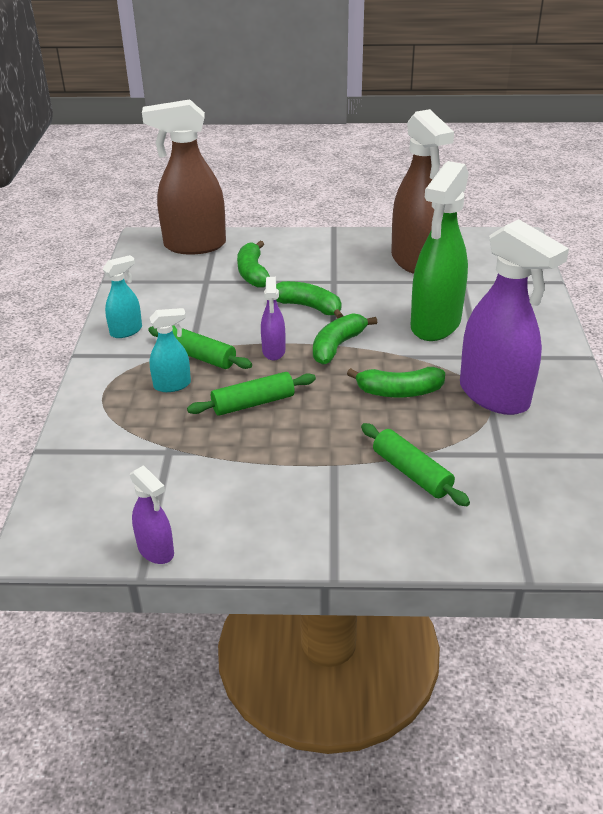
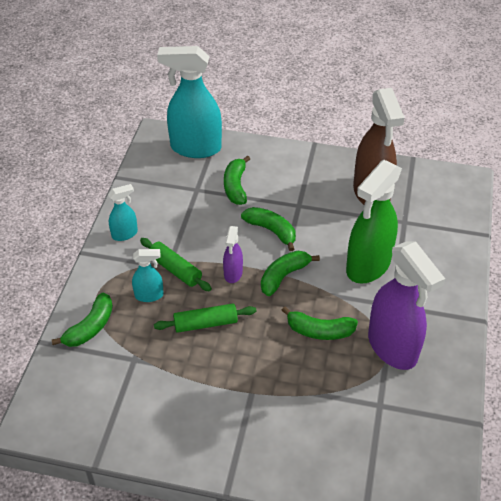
camera: 10 degrees right, 10 degrees up
(102, 427) = (90, 327): none -> green banana
(156, 551) = (108, 447): purple spray bottle -> none
(194, 245) = (195, 148): brown spray bottle -> turquoise spray bottle
(412, 473) = (307, 411): green rolling pin -> none

